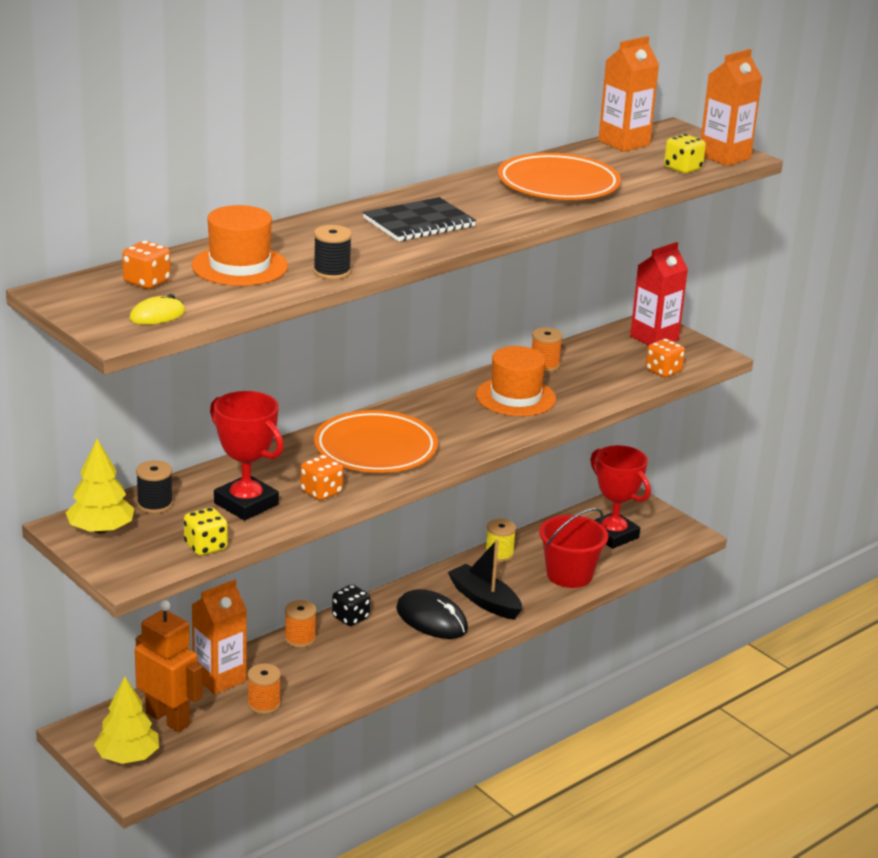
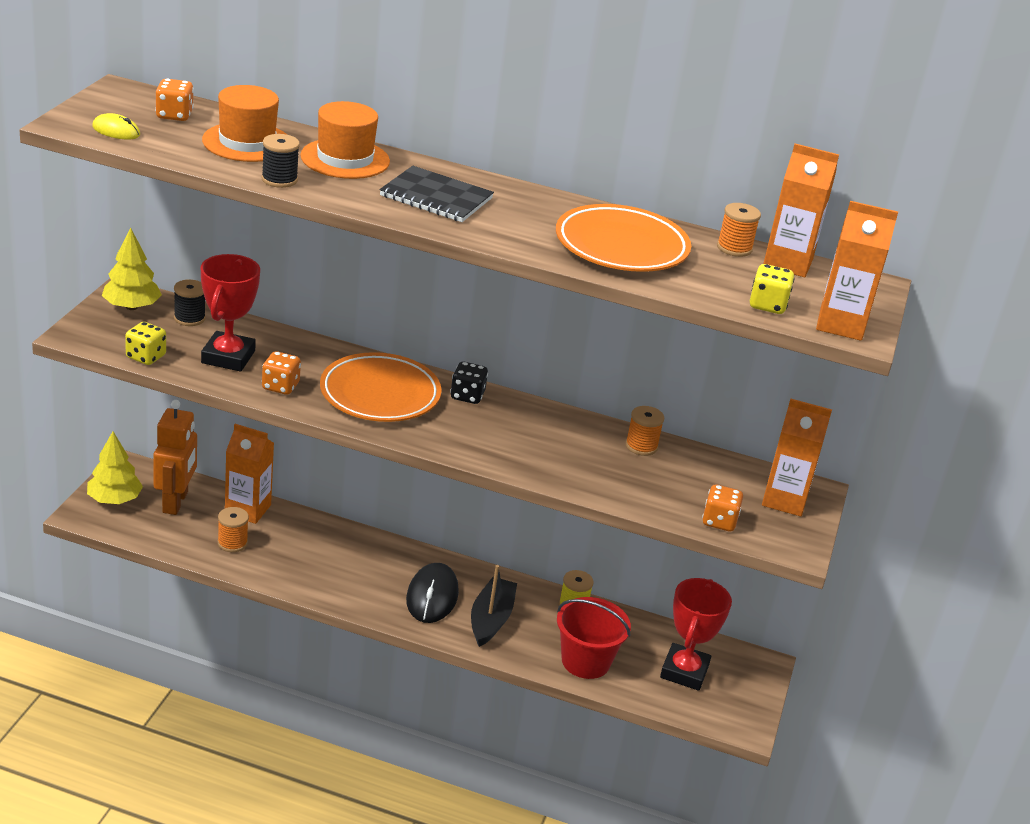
camera: 55 degrees right, 5 degrees up
(300, 638) = (337, 532): orange spool -> orange spool (734, 248)
(350, 618) = (391, 550): black dice -> black dice (467, 396)
(515, 397) = (558, 444): orange hat -> orange hat (345, 159)
(654, 338) = (784, 500): red carton -> orange carton

